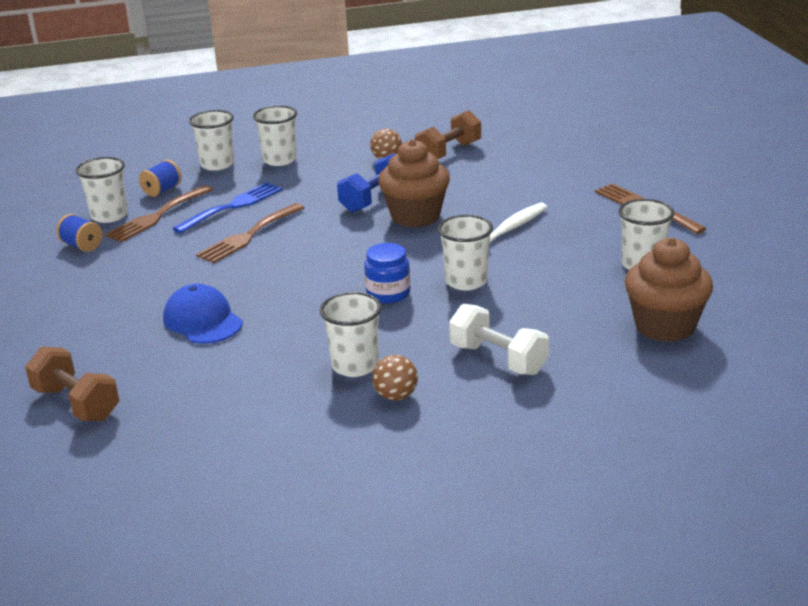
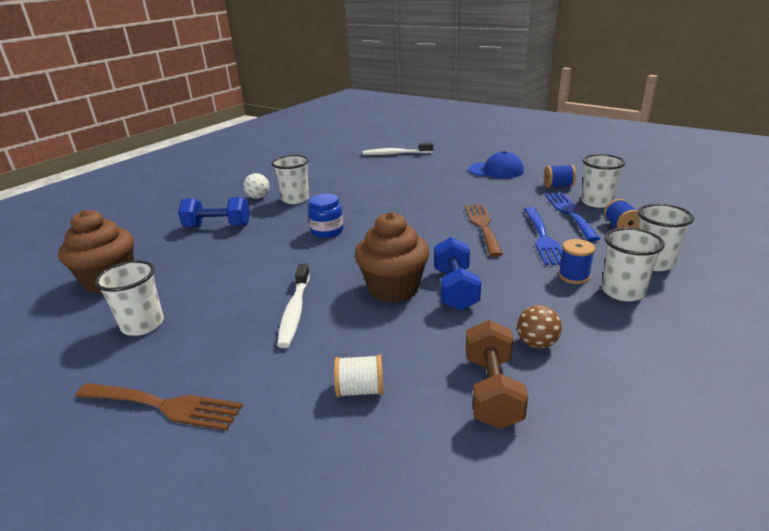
camera: 140 degrees right, 0 degrees up
(76, 404) = (395, 154): brown dumbbell -> white toothbrush
(157, 216) = (569, 213): brown fork -> blue fork
(203, 320) = (407, 186): blue cap -> blue cap (496, 170)
(283, 177) = (574, 276): none -> blue spool
(396, 396) = (258, 197): brown ball -> white ball
(466, 281) = (284, 257): white cup -> none
(498, 359) = (218, 226): white dumbbell -> blue dumbbell
(518, 175) = (360, 390): none -> white spool

